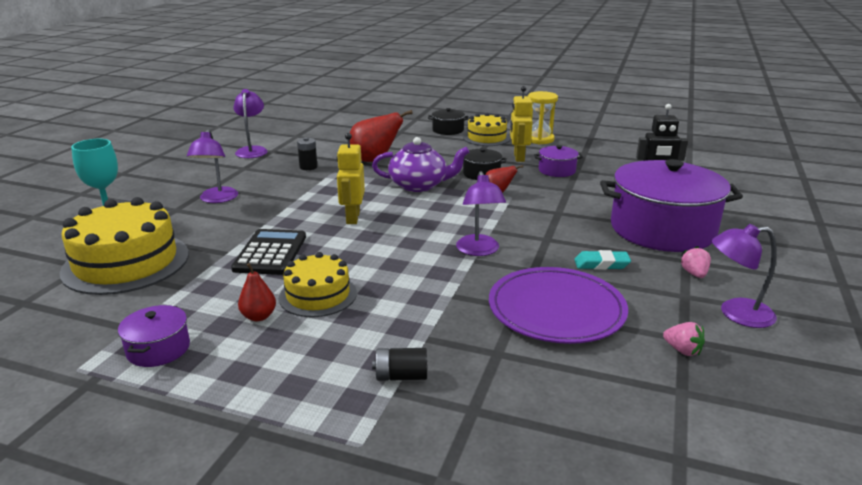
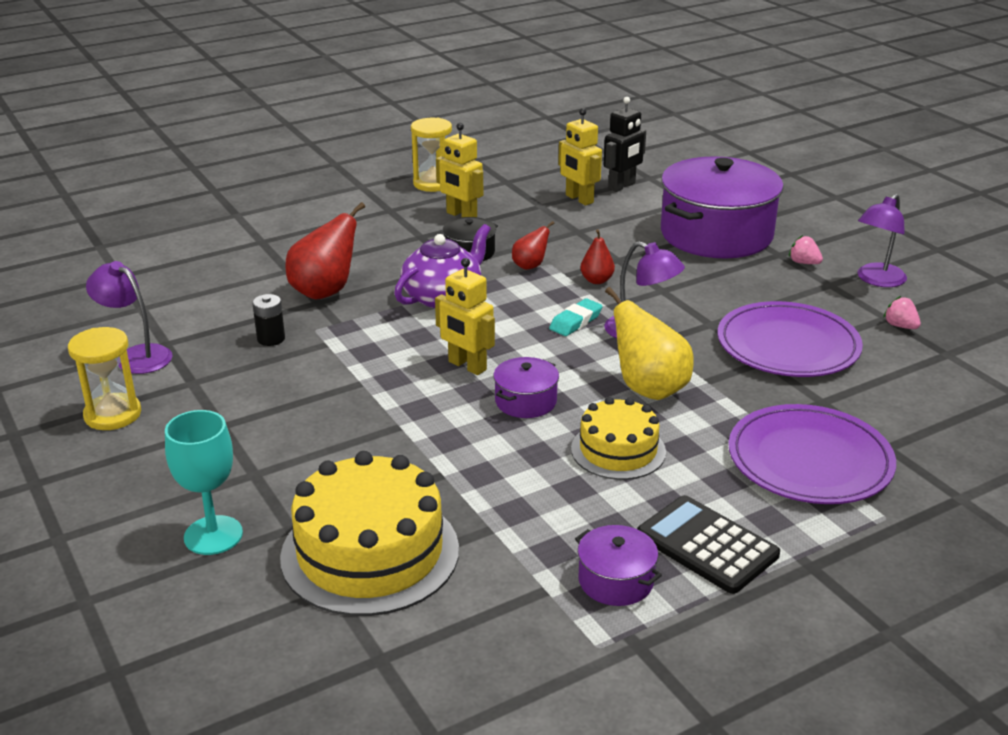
camera: 50 degrees left, 5 degrees up
(195, 165) = (113, 414): none -> yellow hourglass
(217, 199) = (270, 434): purple lamp -> none
(259, 316) = (620, 499): red pear -> red pear (596, 280)
(270, 253) = (483, 446): black calculator -> black calculator (707, 545)
(401, 376) = (809, 460): black battery -> purple plate
(409, 279) = (649, 389): none -> yellow pear
(448, 130) = (312, 214): black pot -> none
(486, 138) = (377, 205): yellow cake -> none
(557, 170) = (526, 214): purple pot -> purple pot (525, 401)
(601, 264) = (740, 290): turquoise eraser -> turquoise eraser (575, 321)
(609, 176) = (579, 199): none -> yellow robot
(682, 350) = (900, 326): pink strawberry -> pink strawberry turned 120 degrees counterclockwise

